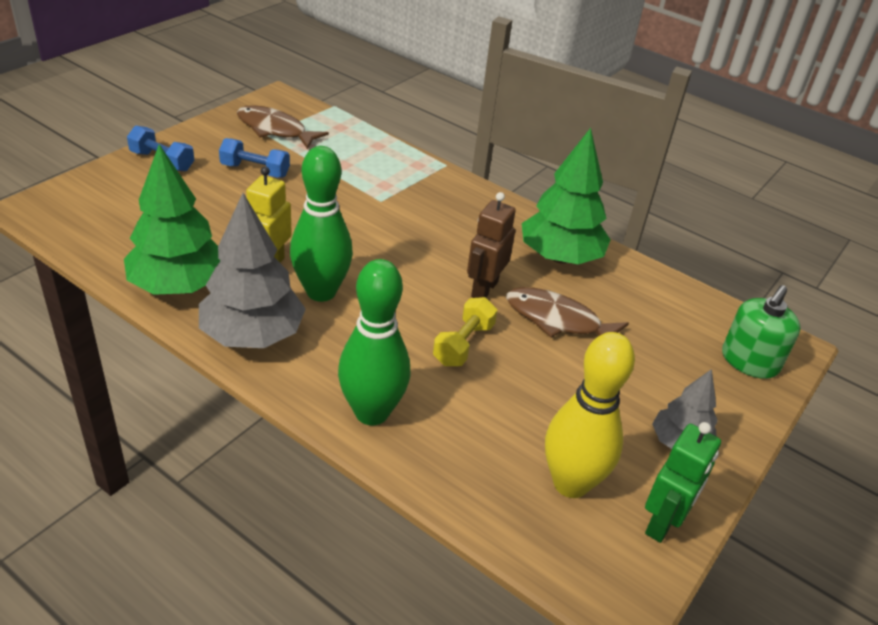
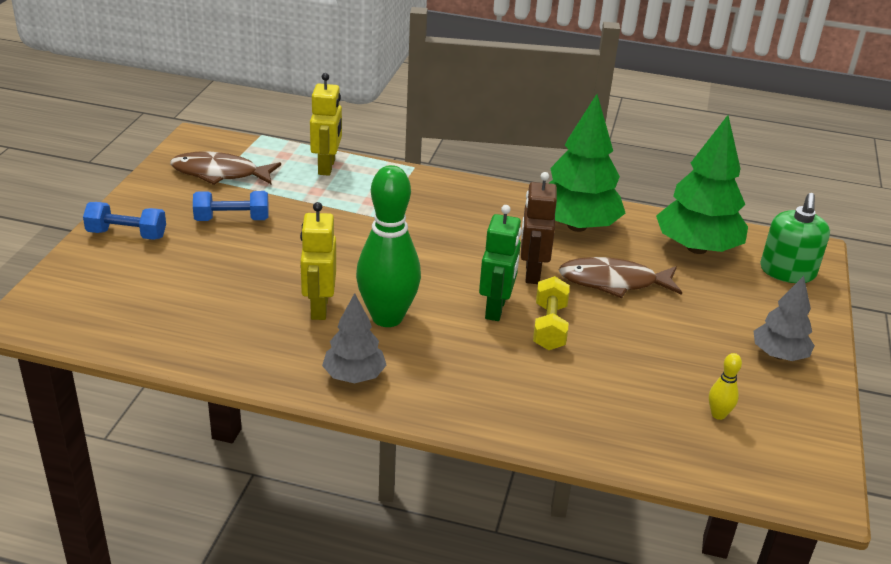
camera: 20 degrees left, 5 degrees down
(179, 286) = (245, 351): green tree -> green tree (697, 248)
(253, 335) = (354, 376): grey tree -> grey tree, size x0.58
(369, 146) = (327, 167): none -> yellow robot
(371, 412) = (514, 410): green bowling pin -> none
(570, 483) = (718, 414): yellow bowling pin -> yellow bowling pin, size x0.42
(663, 523) = (808, 421): green robot -> green robot (496, 309)

